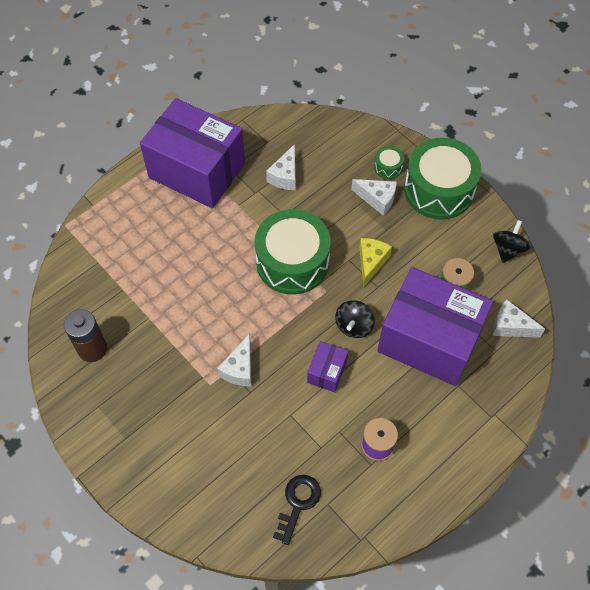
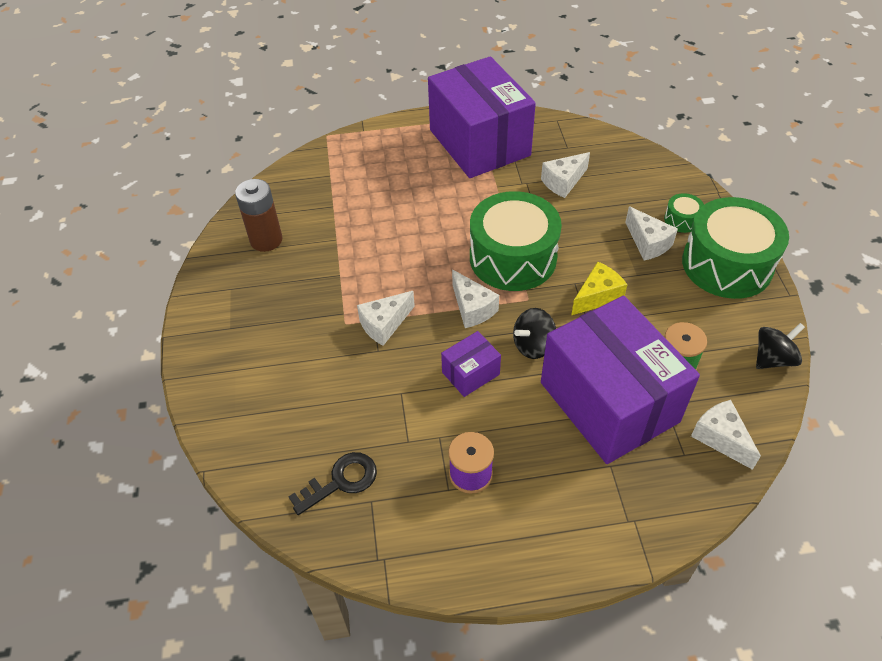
camera: 35 degrees right, 10 degrees down
(293, 320) = (472, 308): none -> white cheese

